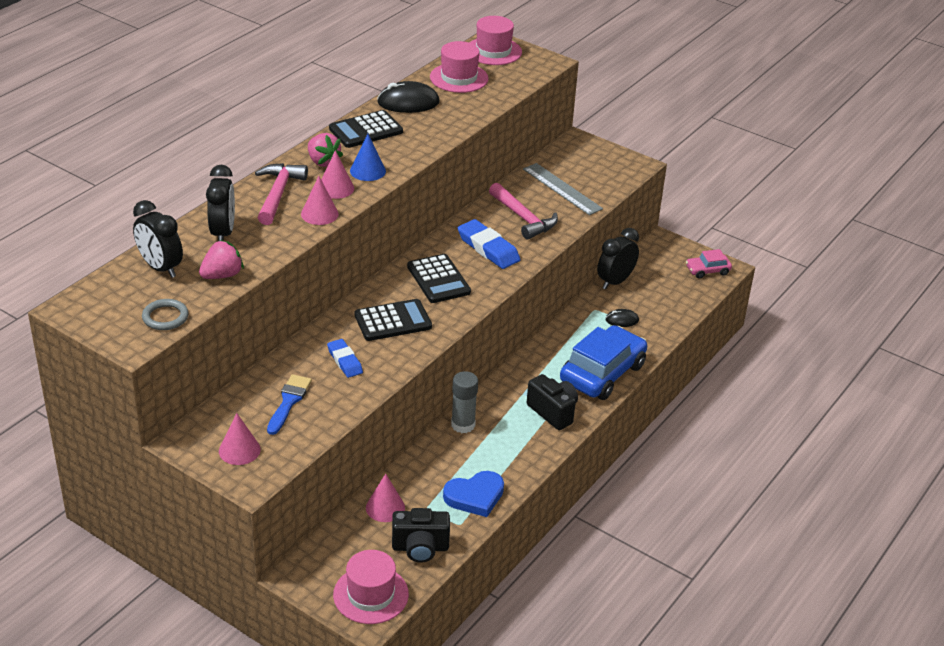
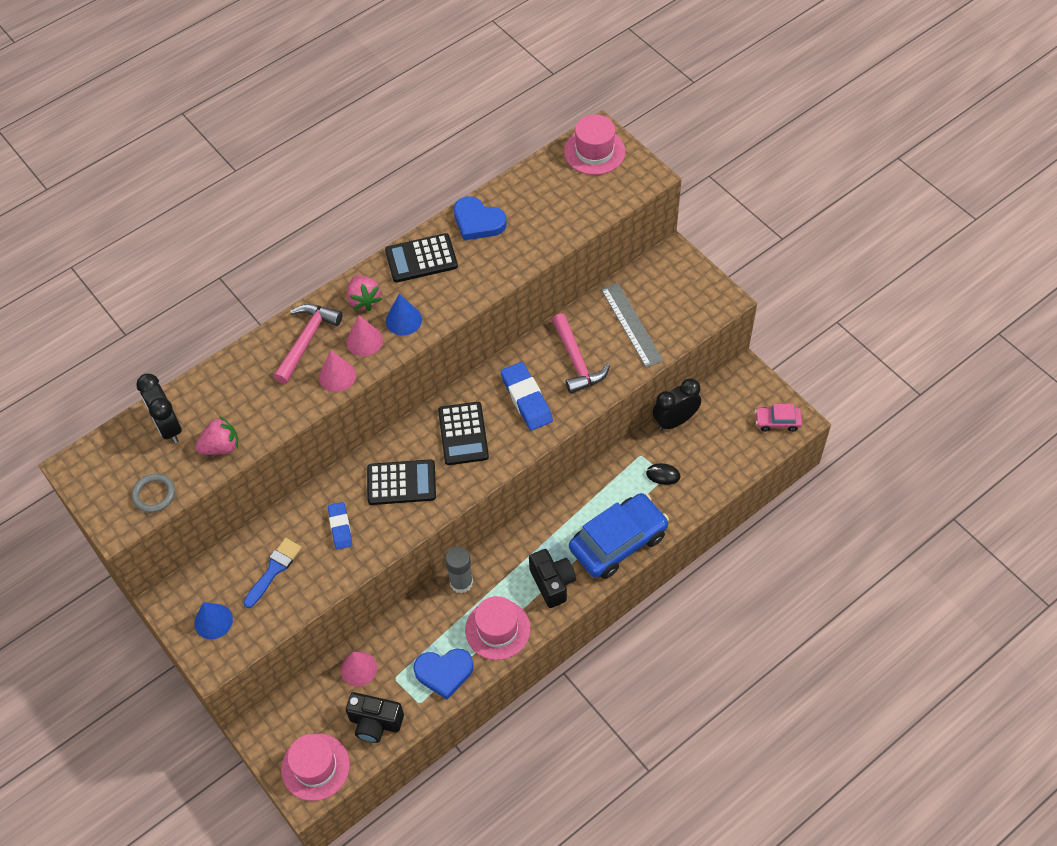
camera: 20 degrees right, 20 degrees up
(223, 233) = (239, 388): black clock -> none
(239, 450) = (213, 621): pink cone -> blue cone
(408, 102) = (478, 222): black mouse -> blue heart
(459, 78) = (543, 190): pink hat -> pink hat (497, 629)

